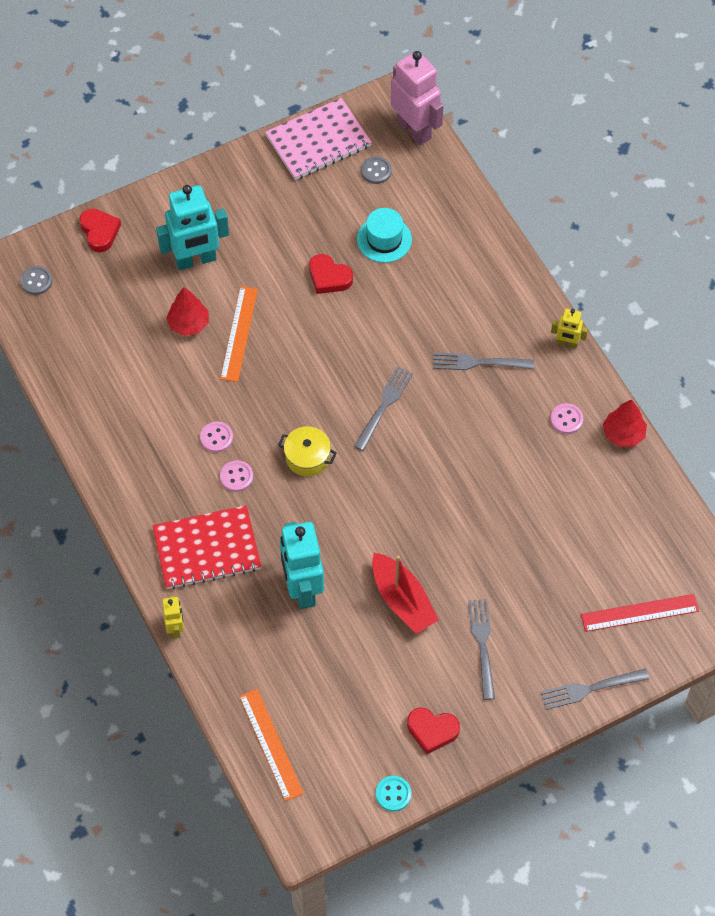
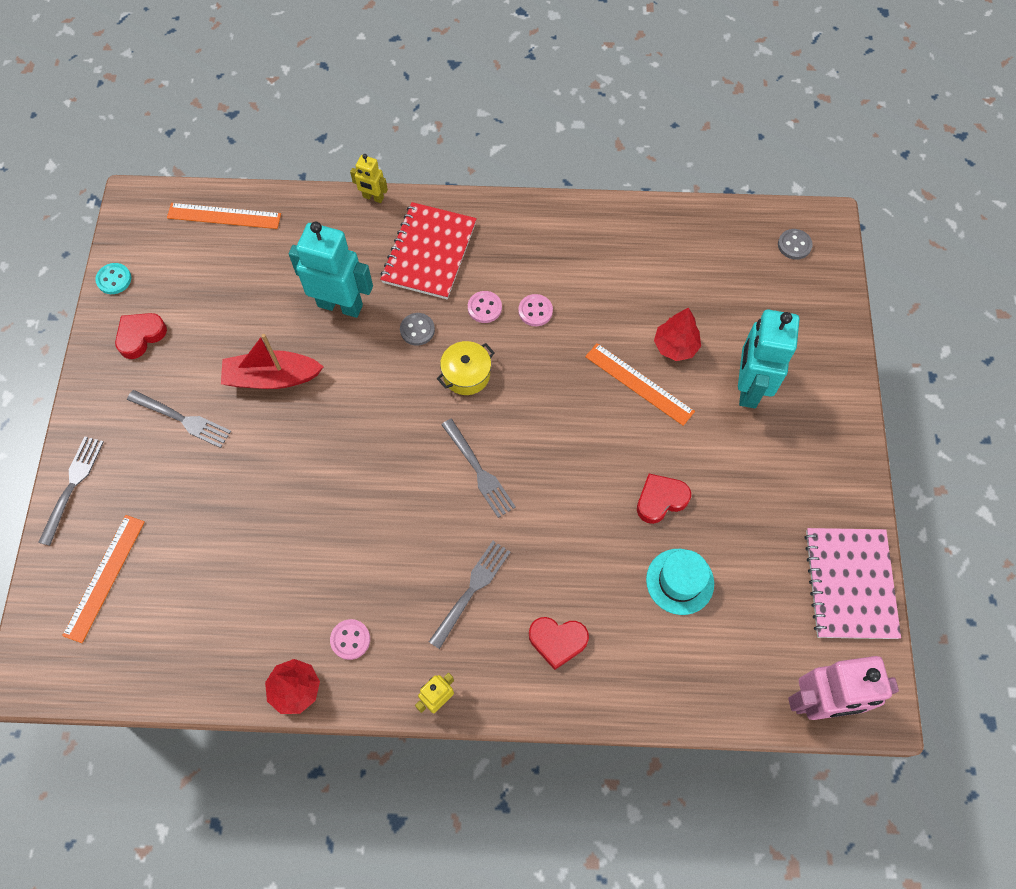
camera: 120 degrees right, 5 degrees up
(99, 232) = (827, 320): red heart -> red heart (557, 641)
(376, 171) = (778, 624): grey button -> grey button (417, 330)
(639, 613) = (104, 577): red ruler -> orange ruler

